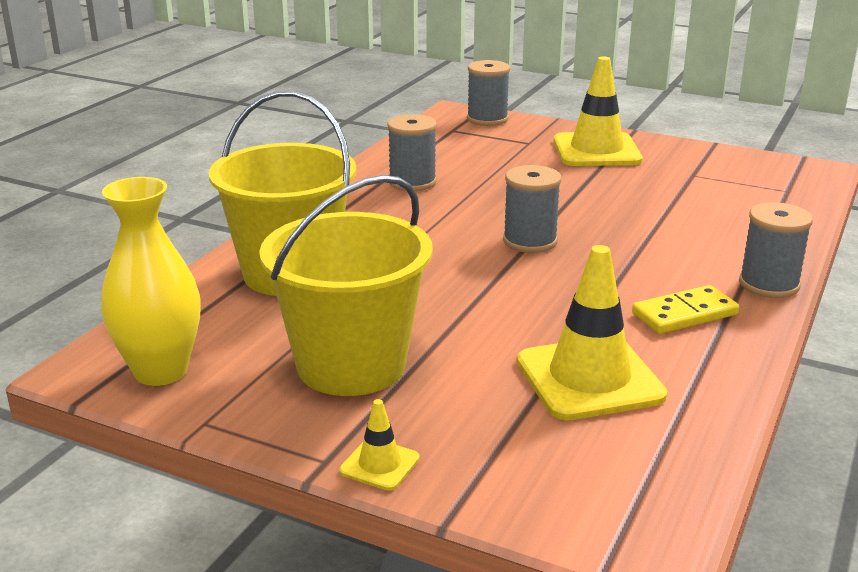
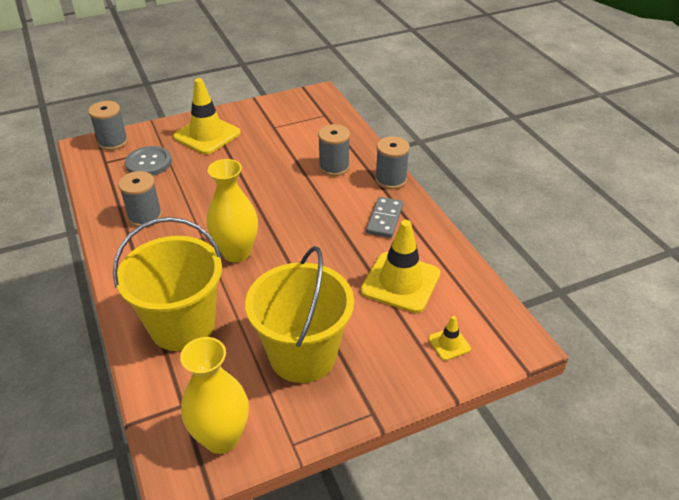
camera: 50 degrees left, 15 degrees up
(379, 465) = (394, 394): yellow traffic cone -> yellow traffic cone (449, 344)
(446, 251) = (236, 253): none -> yellow vase
(492, 147) = (148, 163): none -> grey button
(530, 241) = (265, 219): grey spool -> grey spool (334, 167)
(684, 314) = (384, 219): yellow domino -> grey domino

